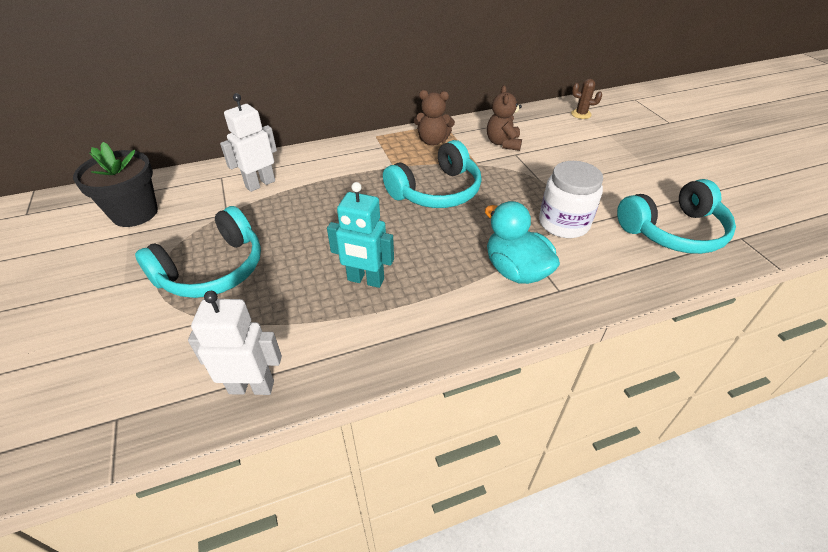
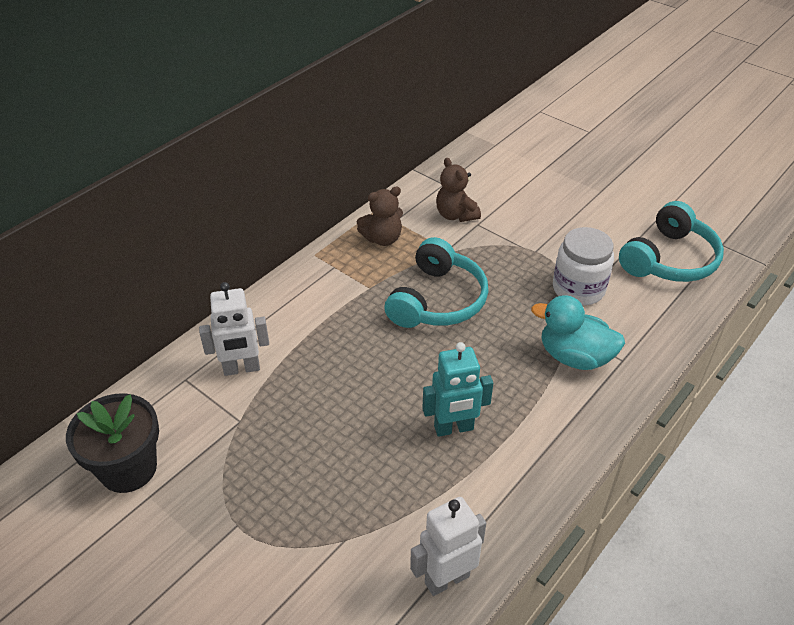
camera: 30 degrees left, 0 degrees up
(213, 270) = (292, 490): turquoise headphones -> none
(260, 184) = (241, 369): white robot -> white robot turned 120 degrees counterclockwise
(581, 114) = (503, 149): brown cactus -> none

